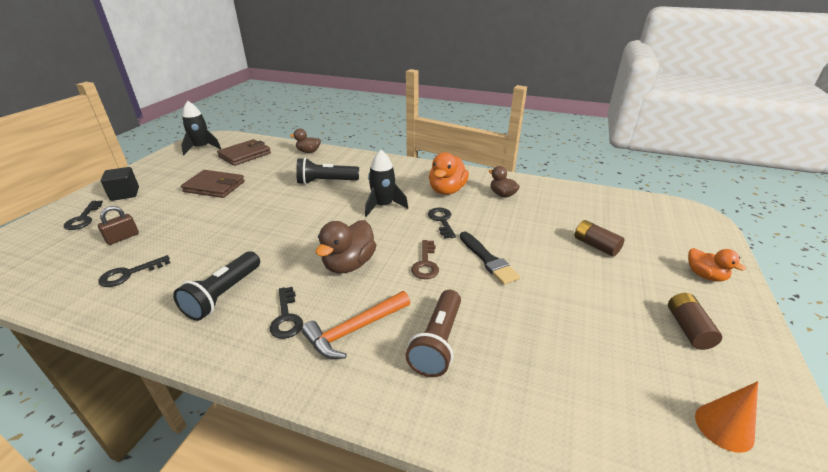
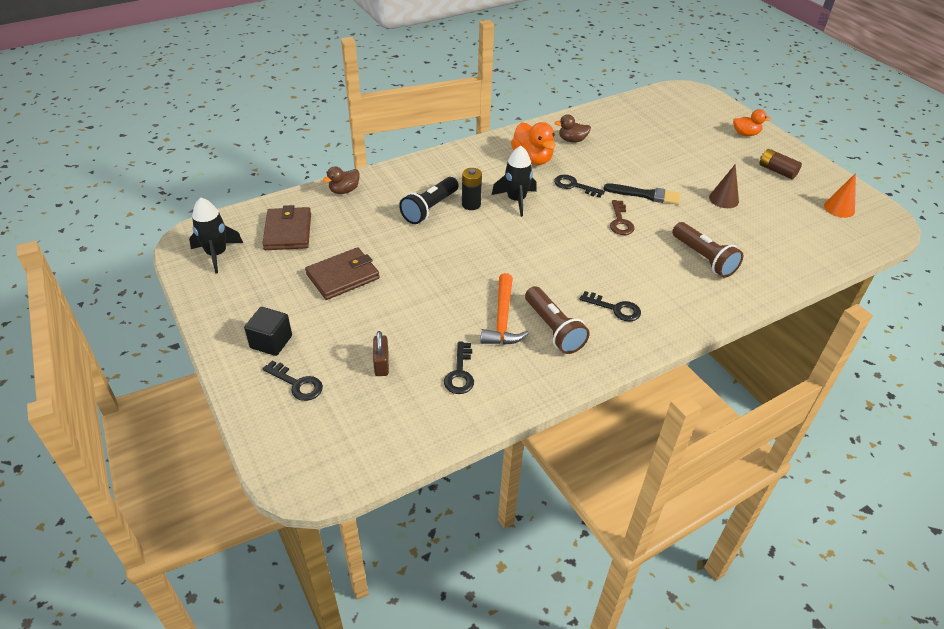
camera: 50 degrees left, 10 degrees up
(223, 295) = (553, 329): black flashlight -> brown flashlight
(349, 264) = (582, 254): brown duck -> none
(352, 192) = (471, 204): none -> black battery
(355, 329) = (659, 284): orange hammer -> orange hammer (502, 319)
(425, 264) = (620, 222): brown key -> brown key turned 45 degrees clockwise
(563, 311) = (723, 199): none -> brown cone
(595, 246) = (678, 147): brown battery -> none

